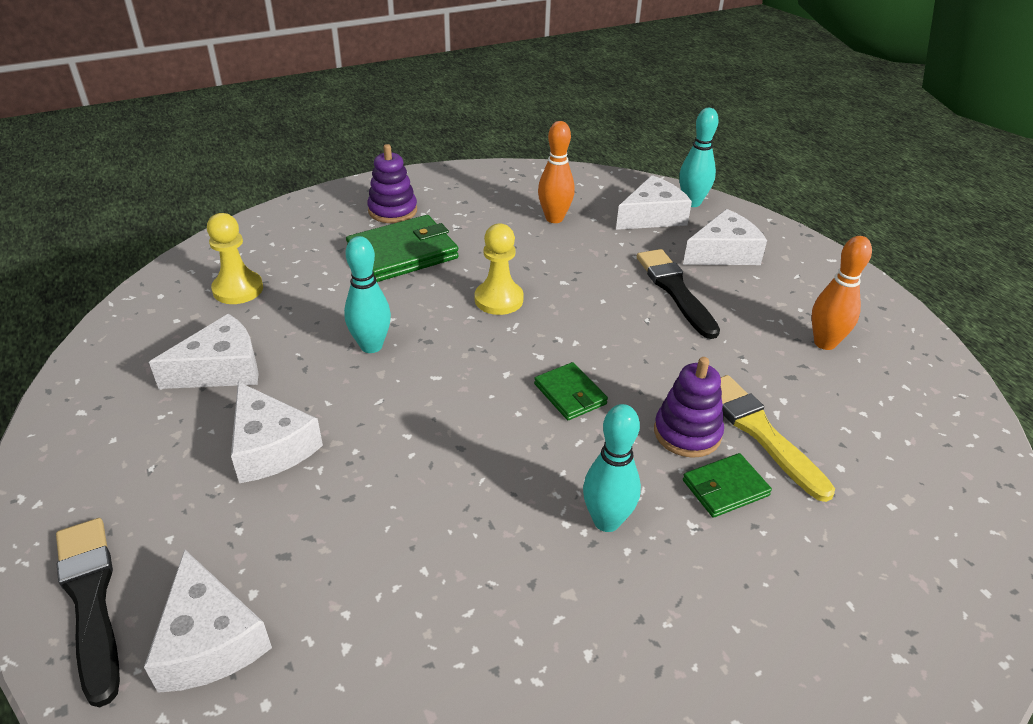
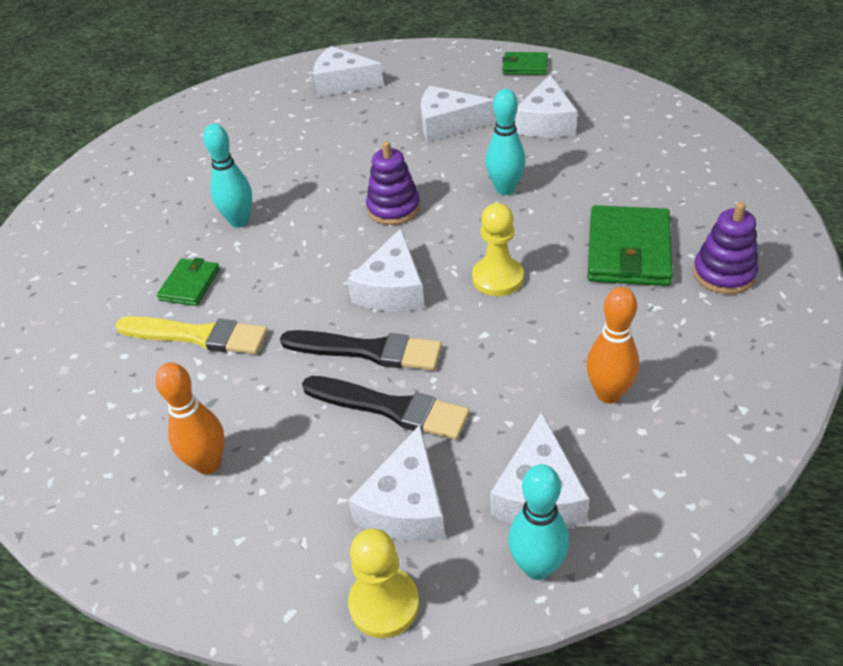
camera: 135 degrees right, 5 degrees up
(90, 600) = (404, 59): black brush -> black brush (367, 351)
(238, 289) = (646, 149): yellow pawn -> yellow pawn (384, 604)
(570, 394) = (347, 260): green wallet -> green wallet (524, 66)
(572, 347) = (392, 289): none -> white cheese
(687, 433) = (245, 297): purple stacking toy -> purple stacking toy (393, 208)

